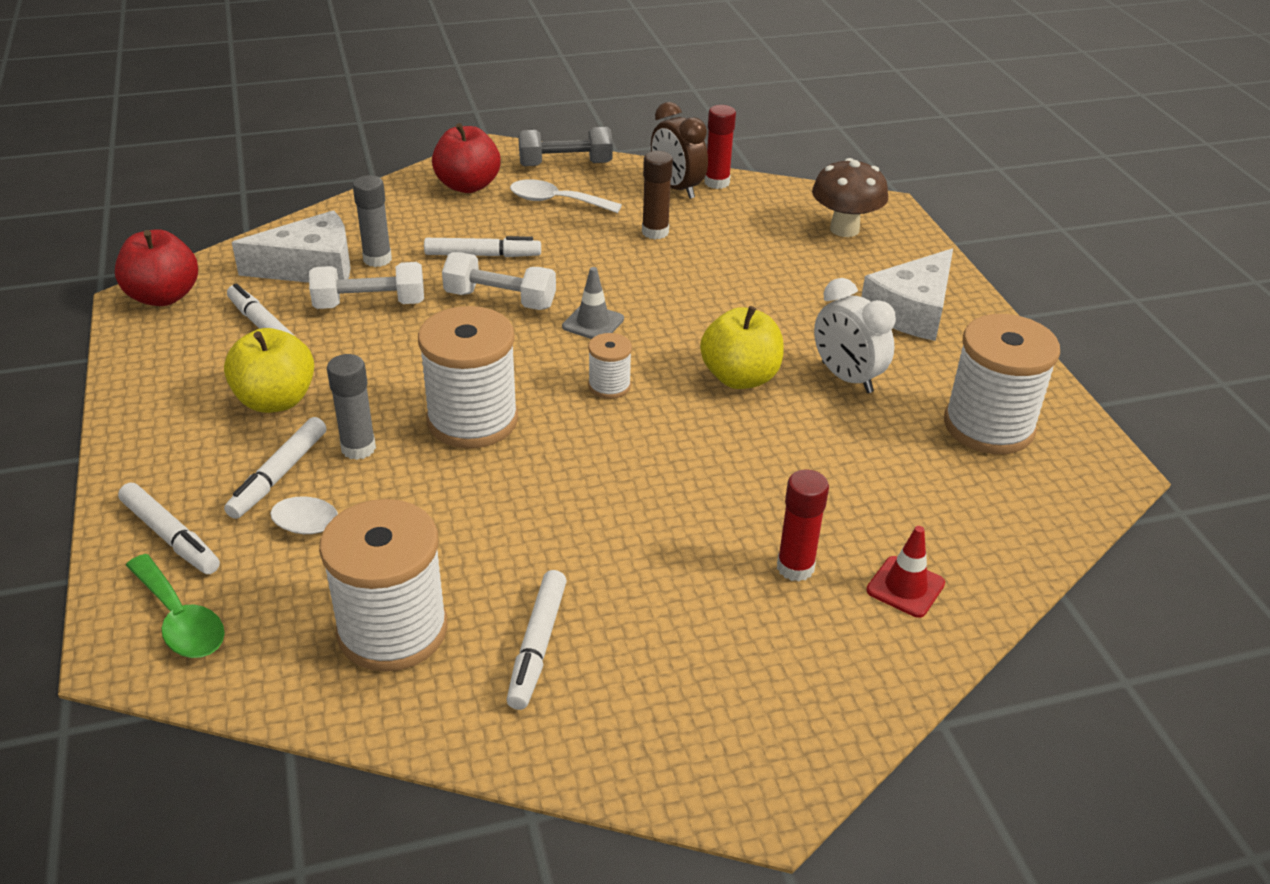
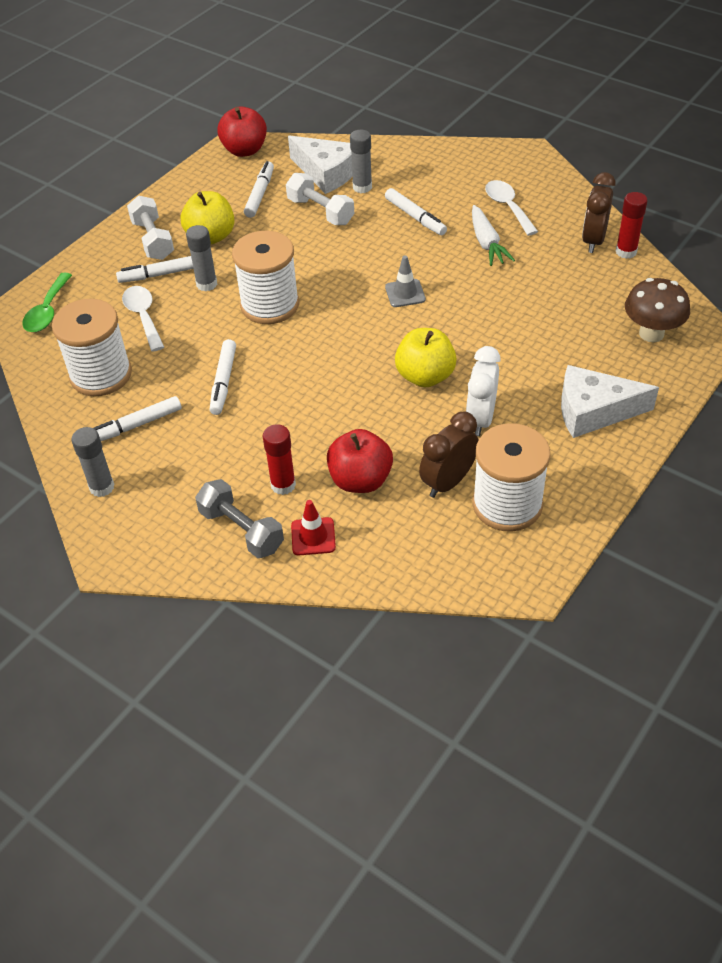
camera: 55 degrees right, 10 degrees up
(170, 536) = (91, 273): white marker -> white marker (223, 382)
(468, 186) = (476, 168): red apple -> red apple (360, 480)
(500, 300) = (382, 249): white dumbbell -> white dumbbell (153, 240)
(565, 164) = (554, 185): grey dumbbell -> grey dumbbell (241, 530)
(591, 239) = (486, 243): none -> white carrot
(609, 386) = (355, 333): white spool -> none
(617, 741) = (102, 487): none -> grey glue stick
(655, 232) = (530, 261): brown glue stick -> none
(917, 446) = (448, 482): none -> brown clock

